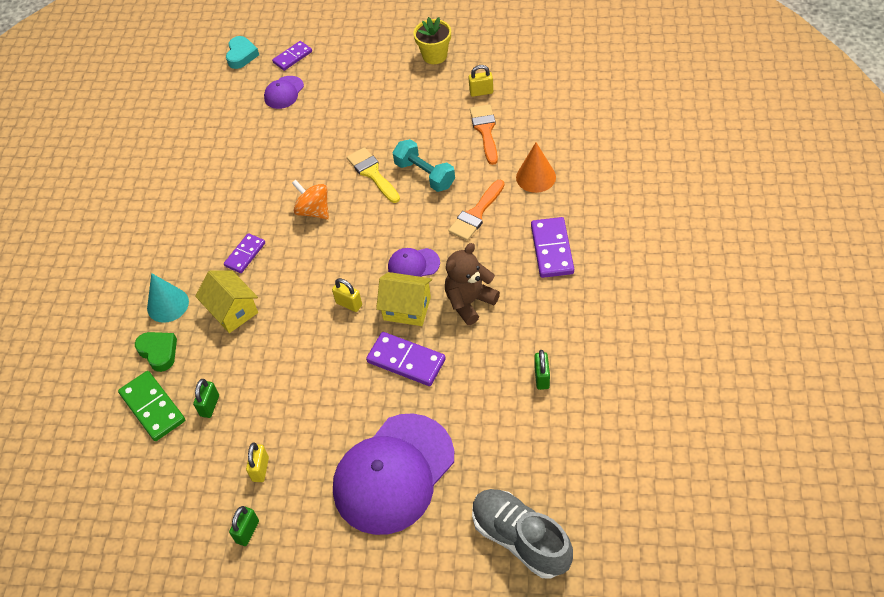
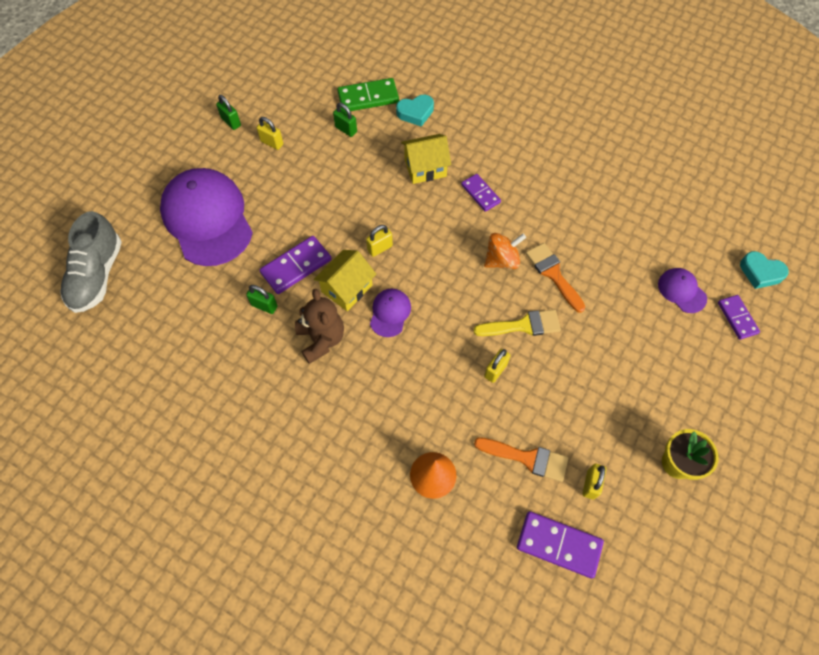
camera: 110 degrees right, 10 degrees up
(159, 352) = (415, 113): green heart -> turquoise heart
(168, 304) = (459, 129): turquoise cone -> none
(424, 175) = (495, 370): turquoise dumbbell -> yellow padlock
(476, 214) = (418, 393): orange brush -> orange brush (553, 274)
(520, 539) = (97, 275): grey shoe -> grey shoe turned 120 degrees clockwise
(541, 378) = (209, 357): green padlock -> green padlock (264, 306)
(552, 249) = (333, 439): purple domino -> purple domino (558, 545)

